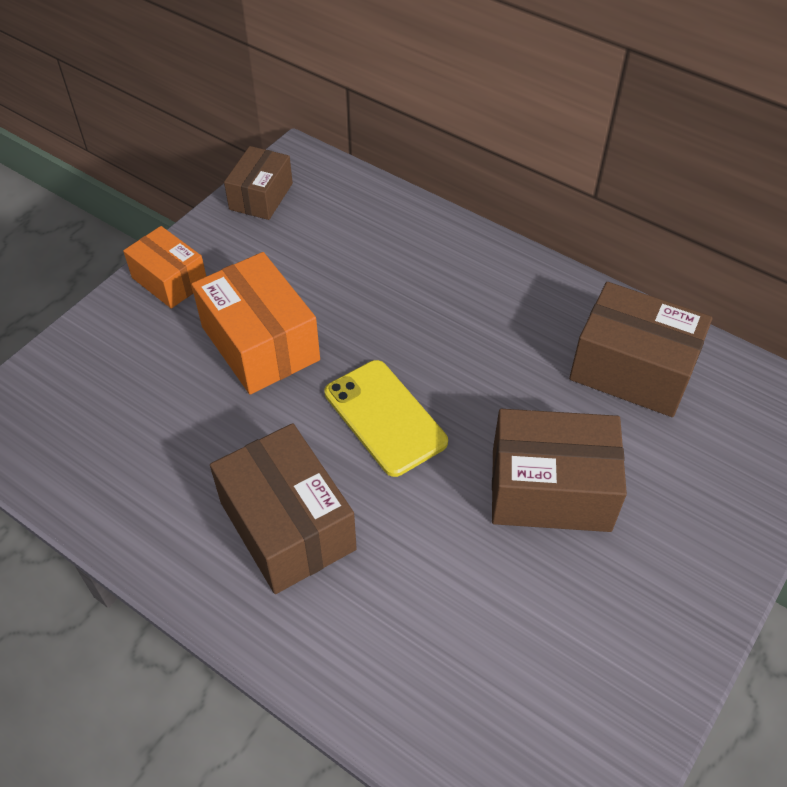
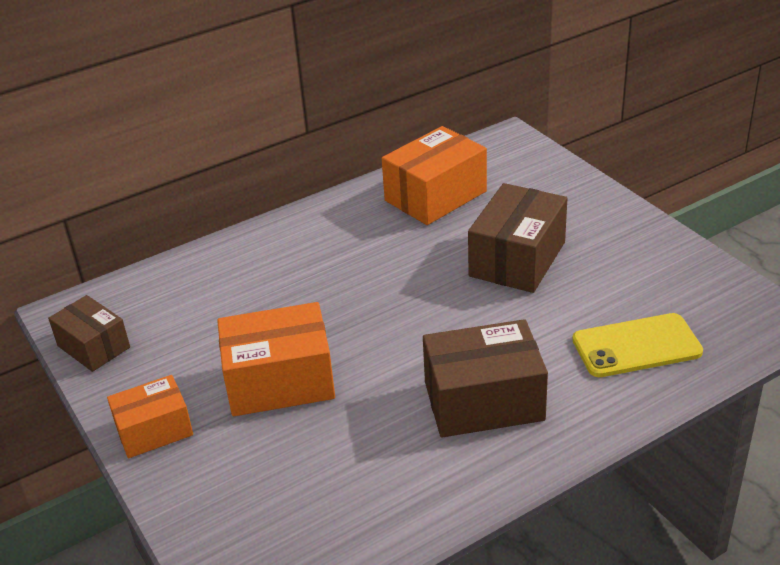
camera: 65 degrees left, 15 degrees down
(385, 417) = (407, 324): yellow phone -> yellow phone (636, 346)
(632, 369) = (435, 196): brown box -> orange box

